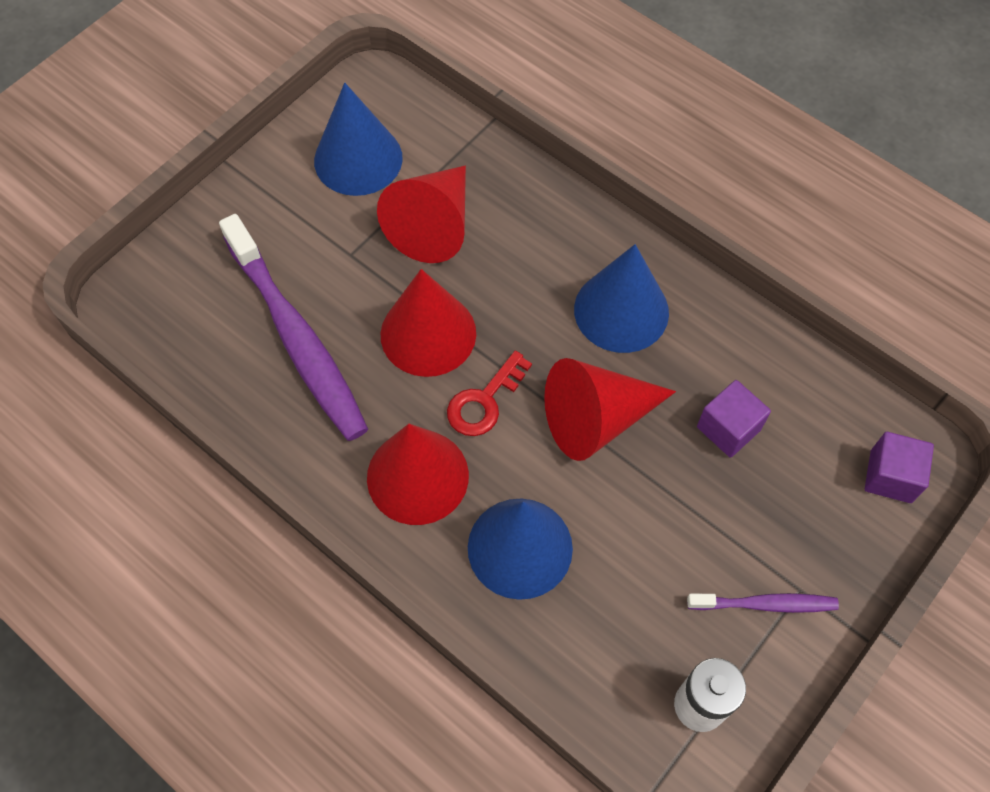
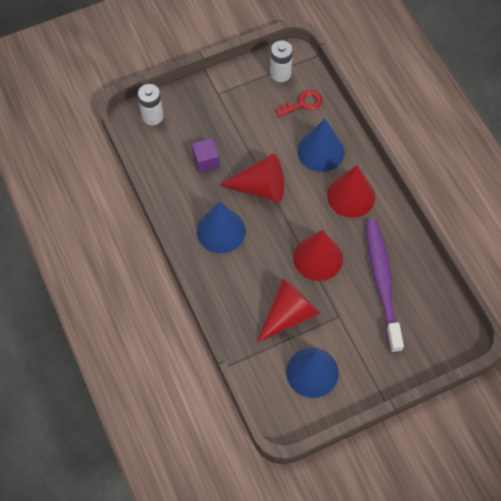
camera: 155 degrees left, 0 degrees up
(484, 401) = (306, 216): red key -> red key (302, 104)
(765, 604) = (235, 94): purple toothbrush -> none
(890, 476) = (152, 116): purple cube -> white battery

